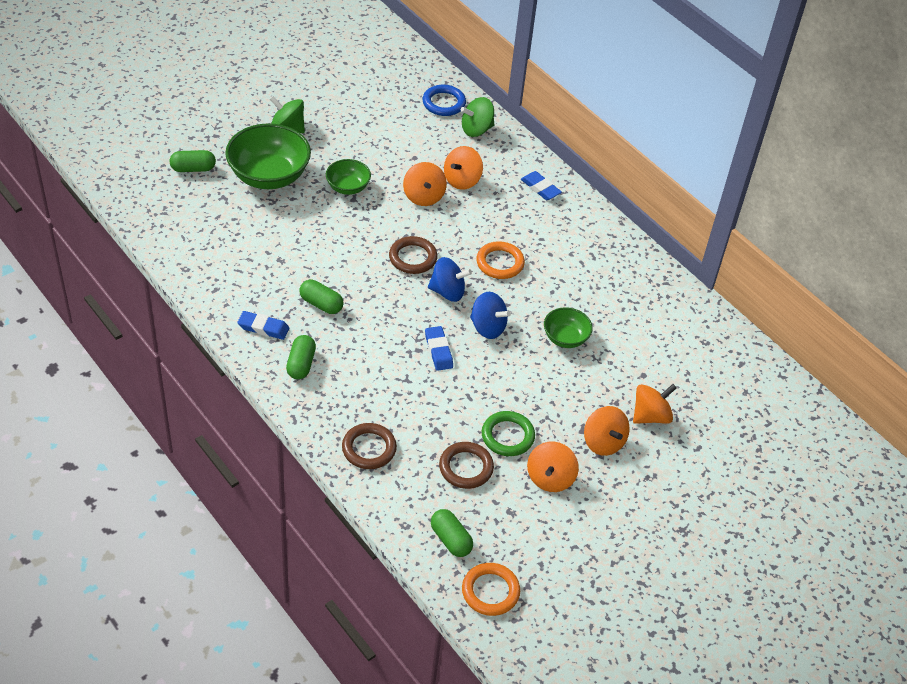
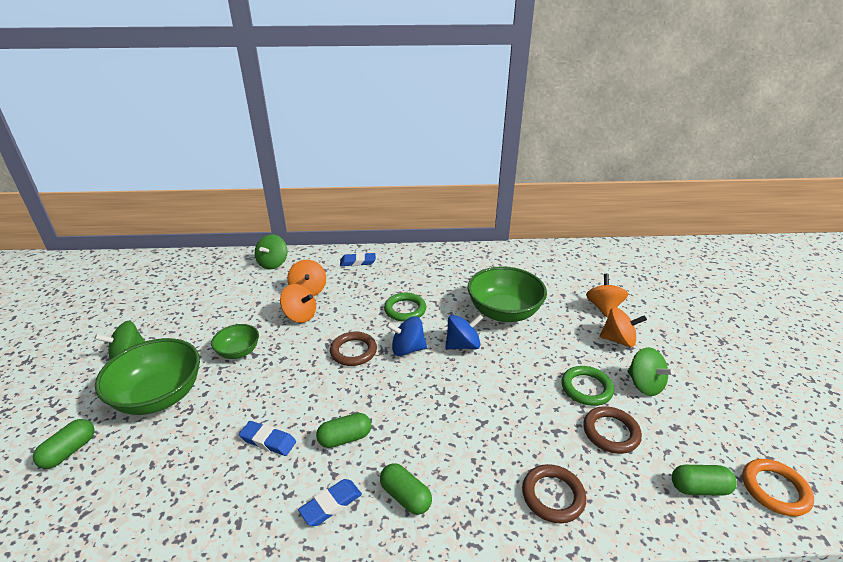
camera: 50 degrees left, 15 degrees down
(438, 351) = (465, 385): blue eraser -> blue eraser (268, 441)
(444, 103) = (230, 266): blue ring -> none
(447, 292) = (407, 349): blue spinning top -> blue spinning top turned 135 degrees counterclockwise
(500, 263) = (405, 309): orange ring -> green ring
(550, 478) = (644, 385): orange spinning top -> green spinning top
(565, 338) = (504, 312): green bowl -> green bowl, size x1.86

